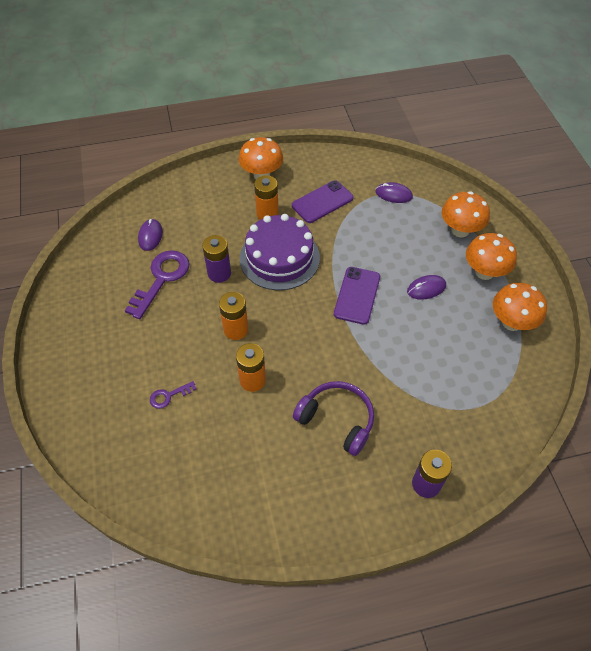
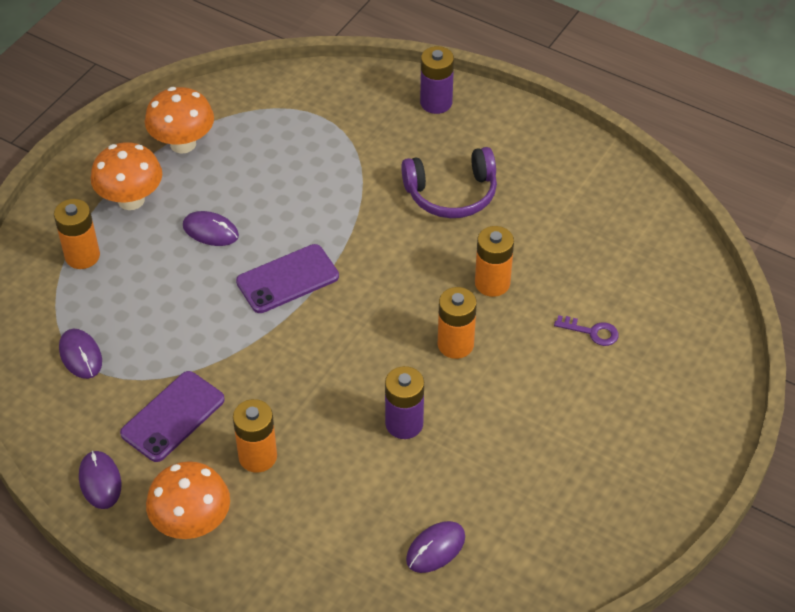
camera: 135 degrees left, 5 degrees down
(161, 279) = (478, 472): purple key -> none
(279, 258) = (314, 386): purple cake -> none
(316, 162) = (100, 481): none -> purple mouse
(322, 202) = (173, 416): purple phone -> purple phone turned 60 degrees counterclockwise
(337, 420) = (452, 194): purple headphones -> purple headphones turned 90 degrees counterclockwise
(460, 230) = (82, 256): orange mushroom -> orange battery

